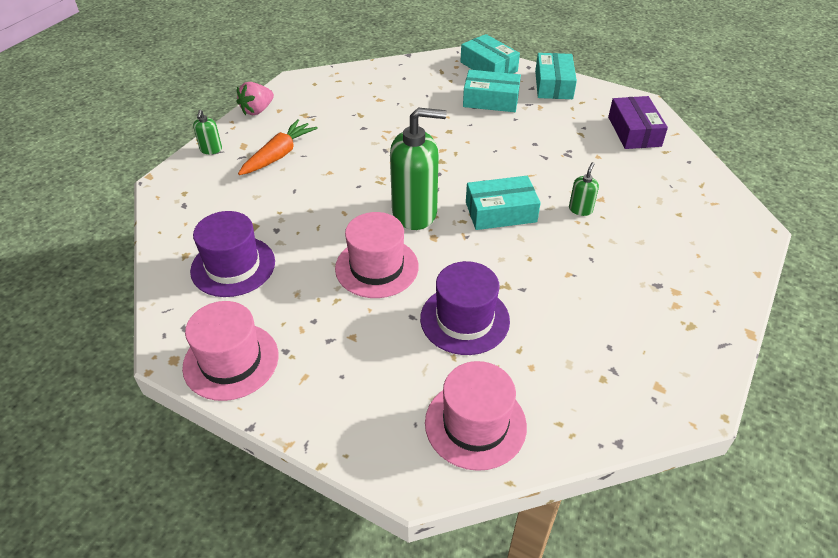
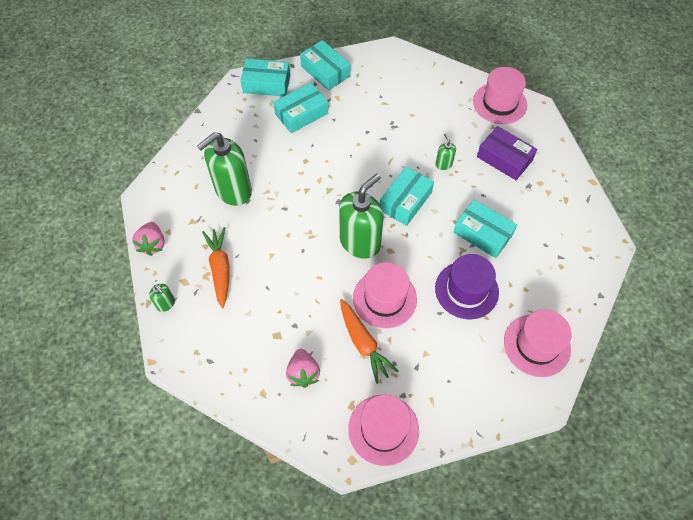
camera: 45 degrees left, 15 degrees up
(233, 266) = (303, 373): purple hat -> pink strawberry
(310, 285) = (363, 343): none -> orange carrot
(362, 115) = (233, 191): none -> green soap dispenser
(547, 288) = (482, 233): none -> turquoise box
(634, 131) = (411, 79): purple box -> purple box (504, 158)
(713, 200) = (499, 103): none -> pink hat

